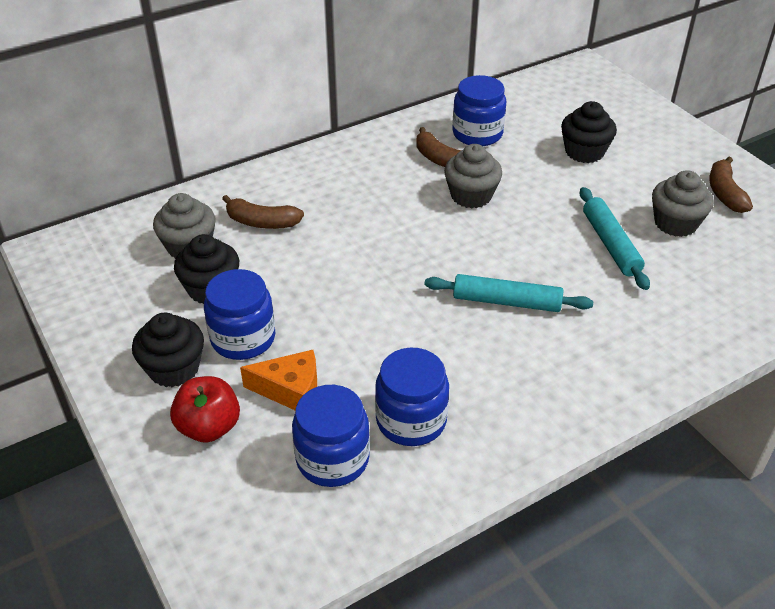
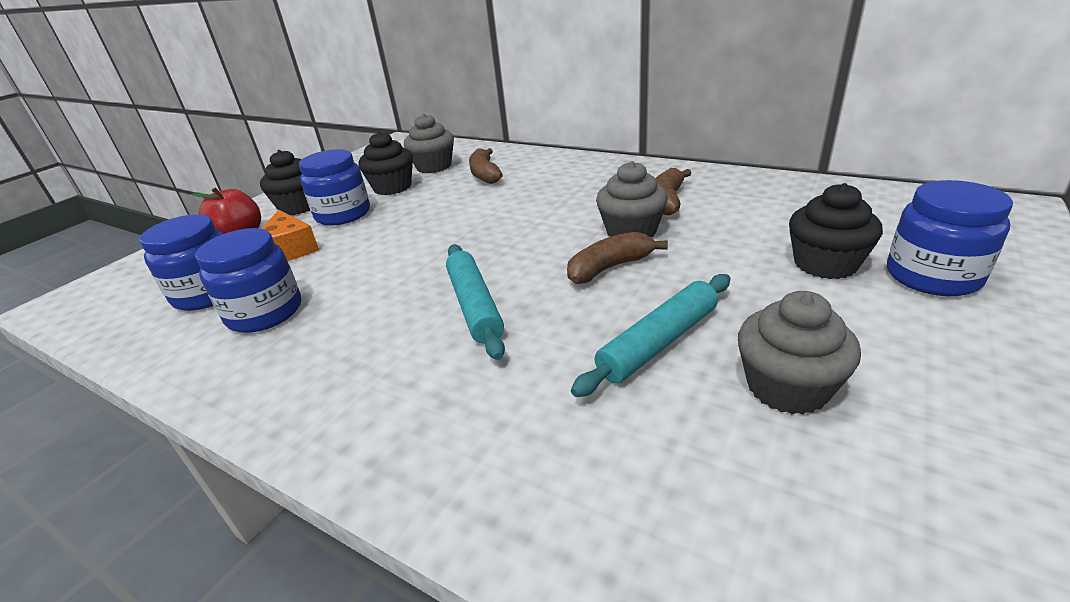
camera: 65 degrees right, 10 degrees down
(477, 134) = (741, 201): blue jar -> blue jar (932, 276)
(725, 193) = (959, 420): brown banana -> brown banana (609, 268)

